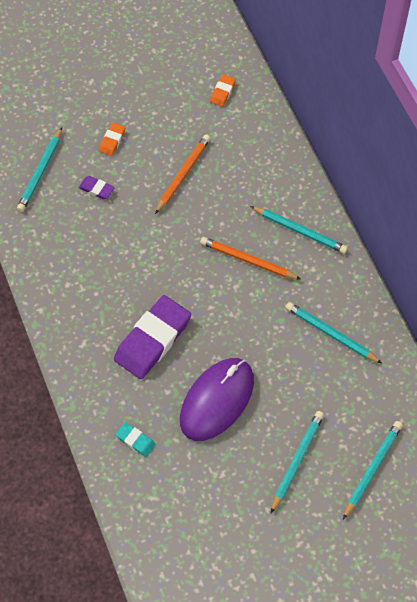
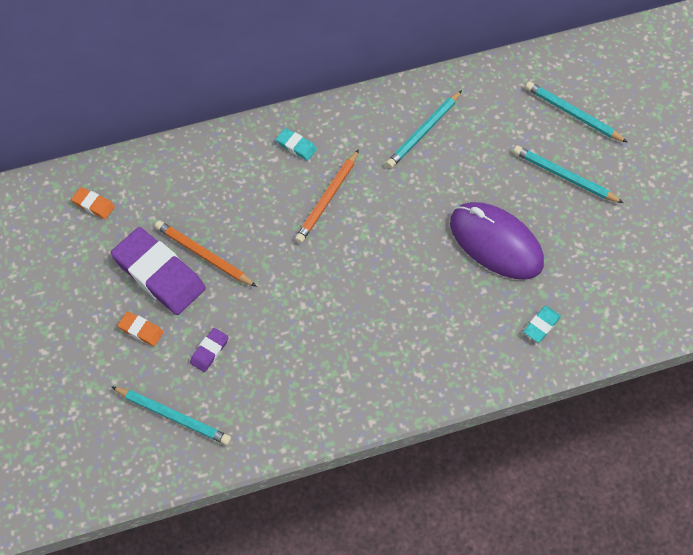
camera: 85 degrees left, 0 degrees up
(152, 340) = (419, 301): purple eraser -> purple eraser (159, 274)
(300, 231) = (296, 146): turquoise pencil -> turquoise eraser

